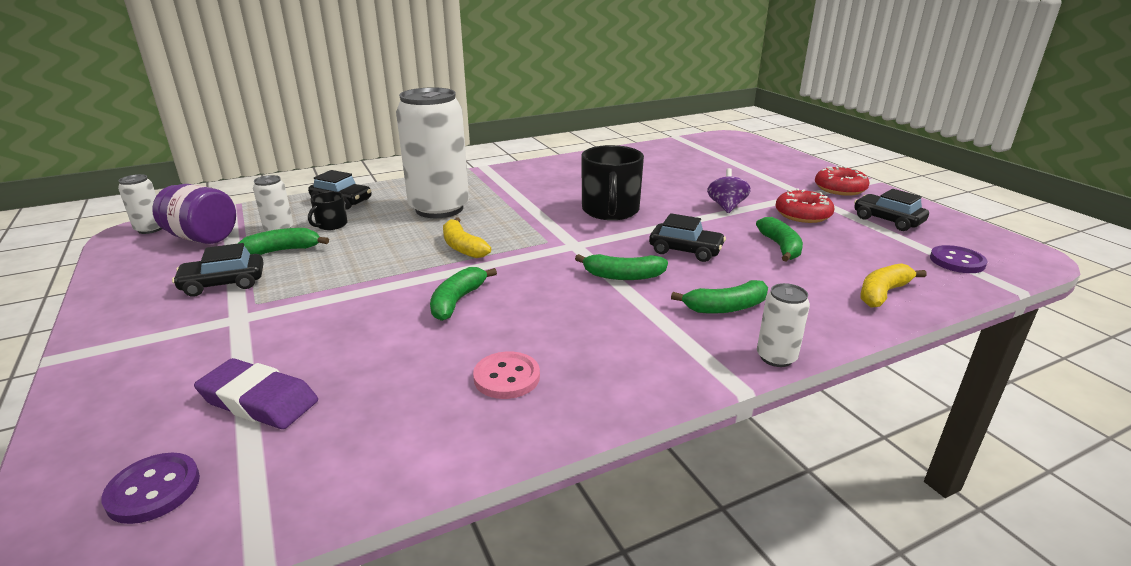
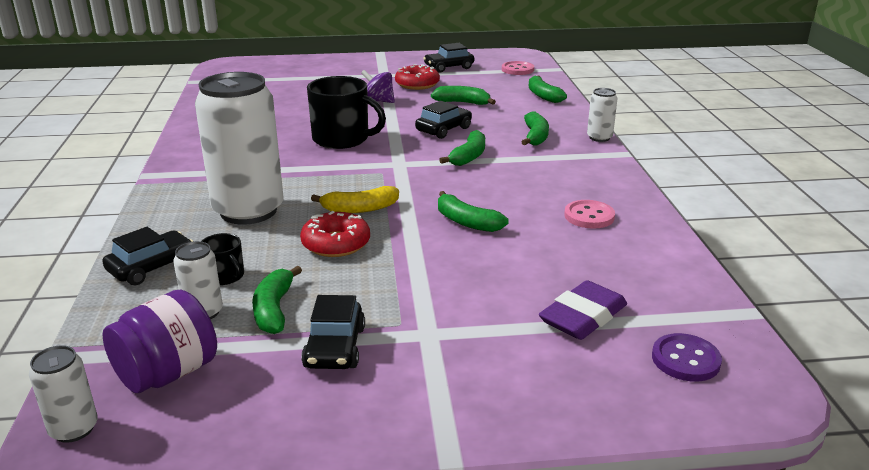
camera: 70 degrees left, 0 degrees up
(840, 189) = (384, 64): red donut -> red donut (336, 244)
(883, 293) = (543, 95): yellow banana -> green banana
(957, 261) = (517, 70): purple button -> pink button

